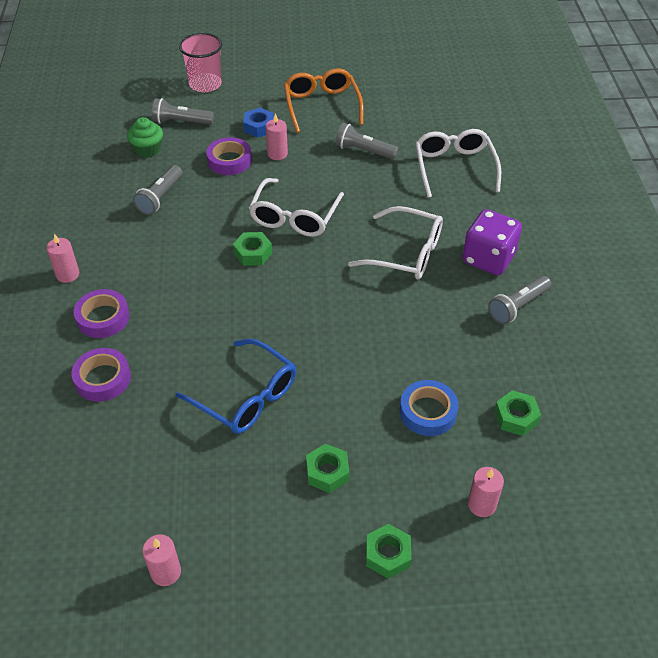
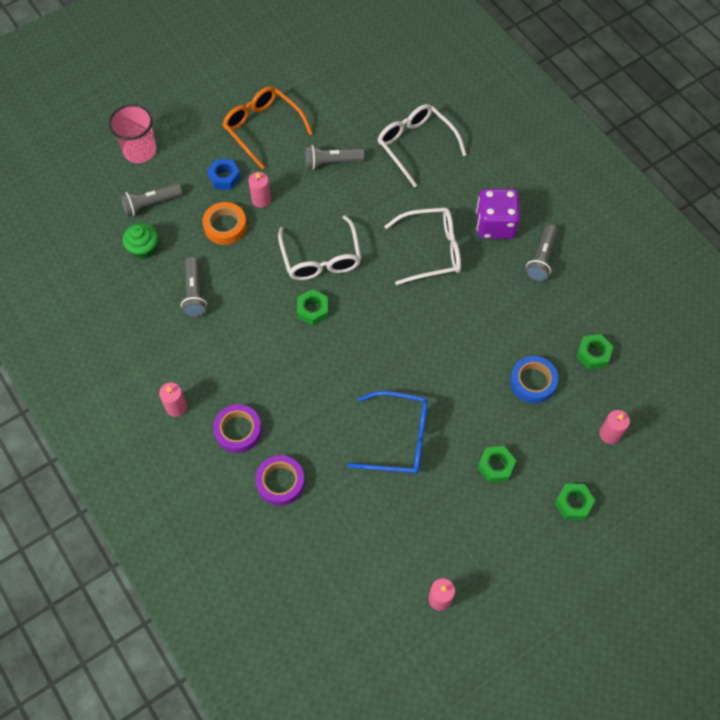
camera: 30 degrees left, 15 degrees up
(229, 161) = (225, 226): purple tape -> orange tape

